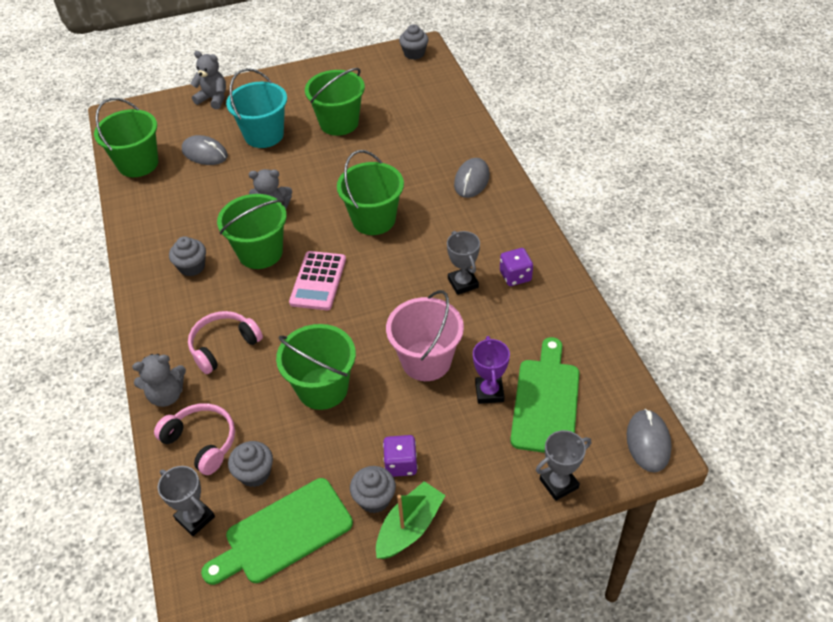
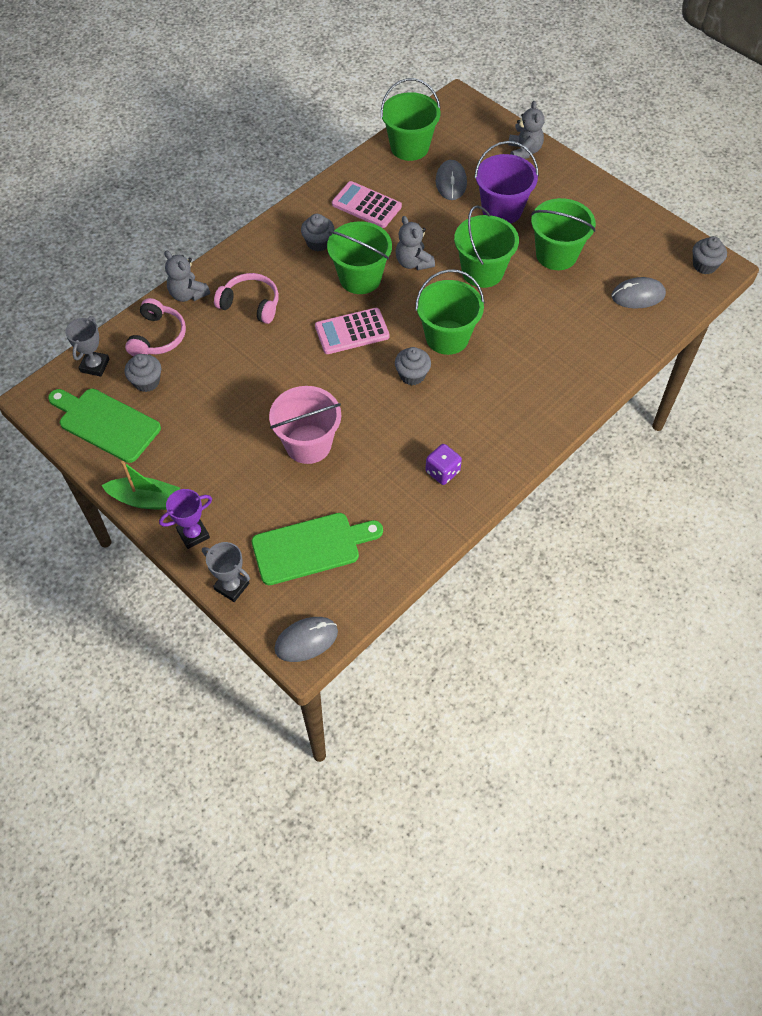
camera: 60 degrees right, 10 degrees up
(178, 217) = (366, 205): none -> pink calculator
(264, 135) = (502, 210): turquoise bucket -> purple bucket
(322, 388) = (244, 387): green bucket -> green bucket (482, 271)
(374, 499) = (159, 466): grey cupcake -> grey cupcake (412, 375)
(401, 464) = (198, 470): purple dice -> none
(463, 283) = (410, 435): grey trophy -> none
(471, 180) = (547, 389): grey mouse -> grey mouse (638, 295)
(489, 392) = (299, 502): purple trophy -> purple trophy (193, 534)

